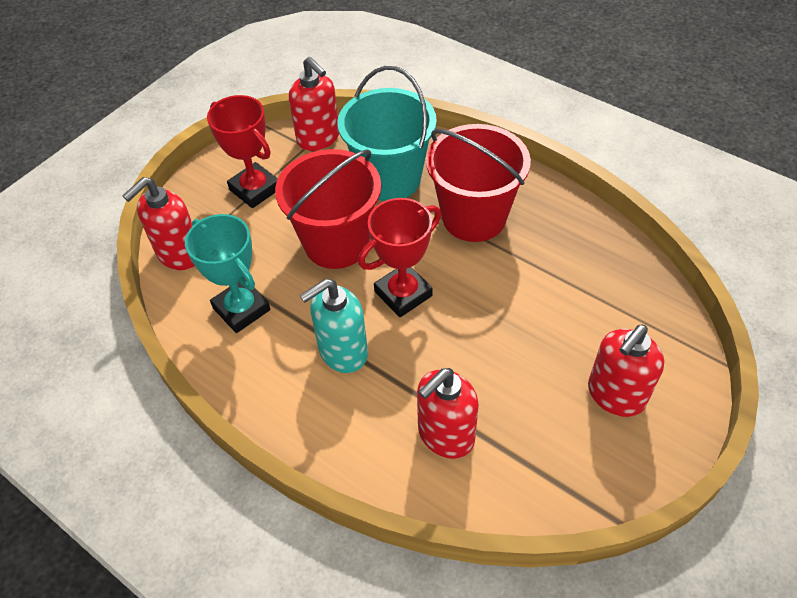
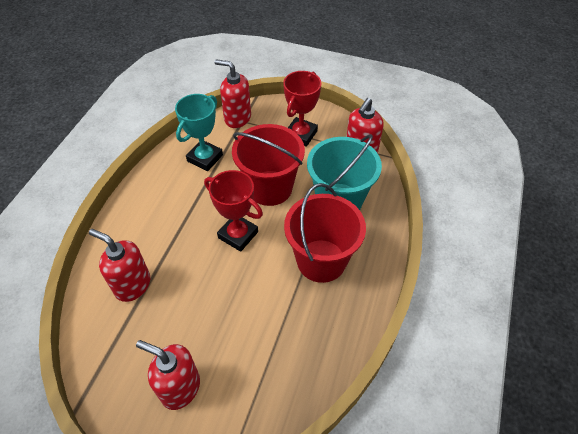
camera: 70 degrees right, 0 degrees up
(342, 352) = (184, 215): turquoise soap dispenser -> none

